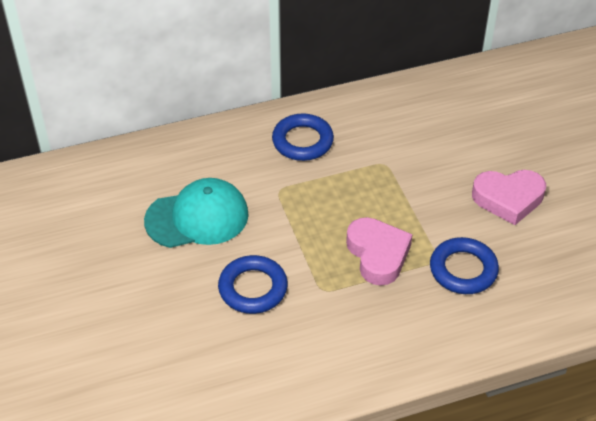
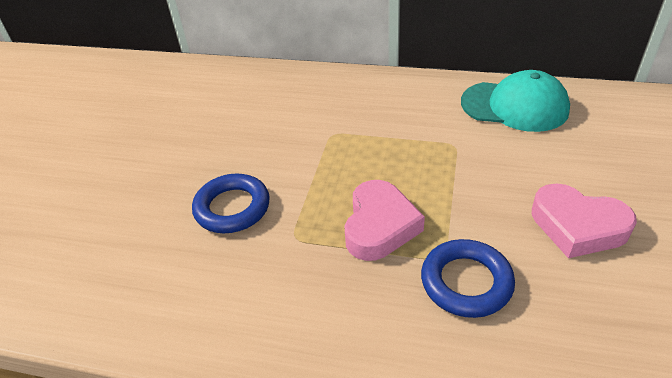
camera: 35 degrees right, 5 degrees down
(197, 217) = (244, 132): turquoise cap -> turquoise cap (514, 106)
(302, 141) = (388, 103): blue ring -> none

